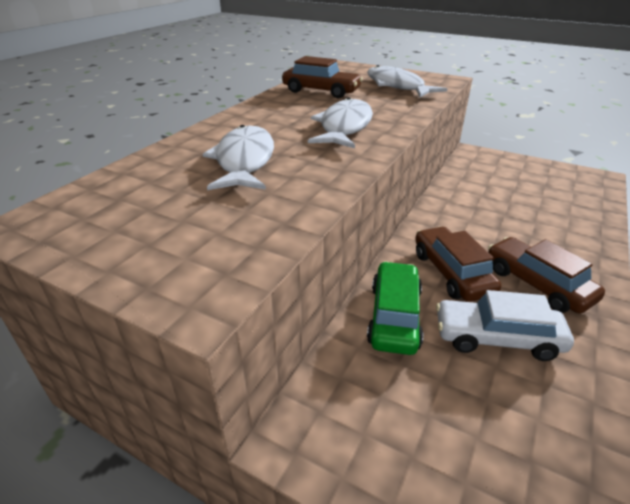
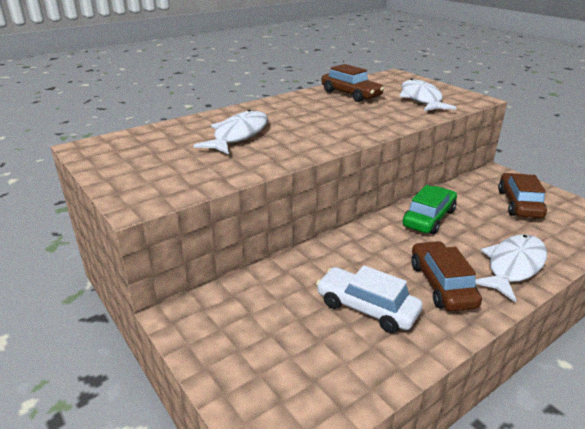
camera: 25 degrees right, 5 degrees down
(344, 127) = (335, 124): white fish -> white fish (513, 266)
(394, 316) = (302, 272): green car -> green car (429, 218)
(451, 273) = (376, 257): brown car -> brown car (519, 204)

